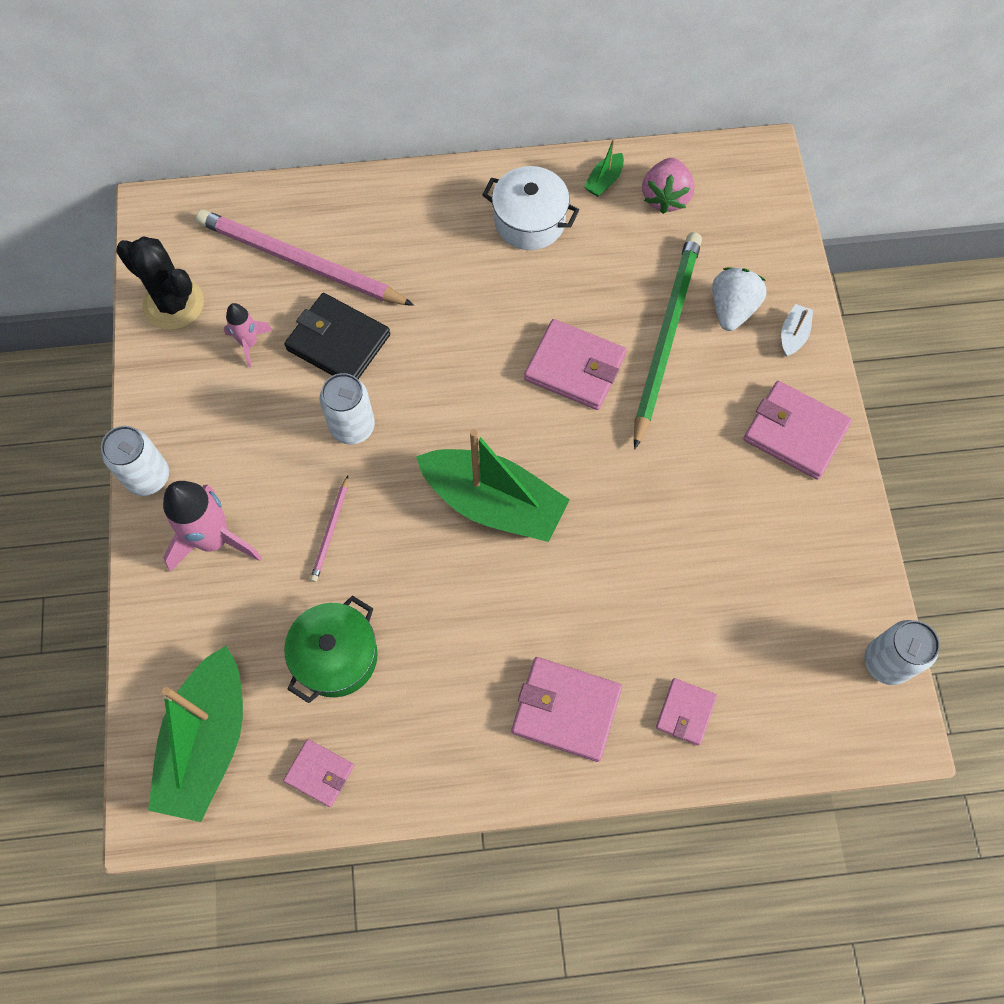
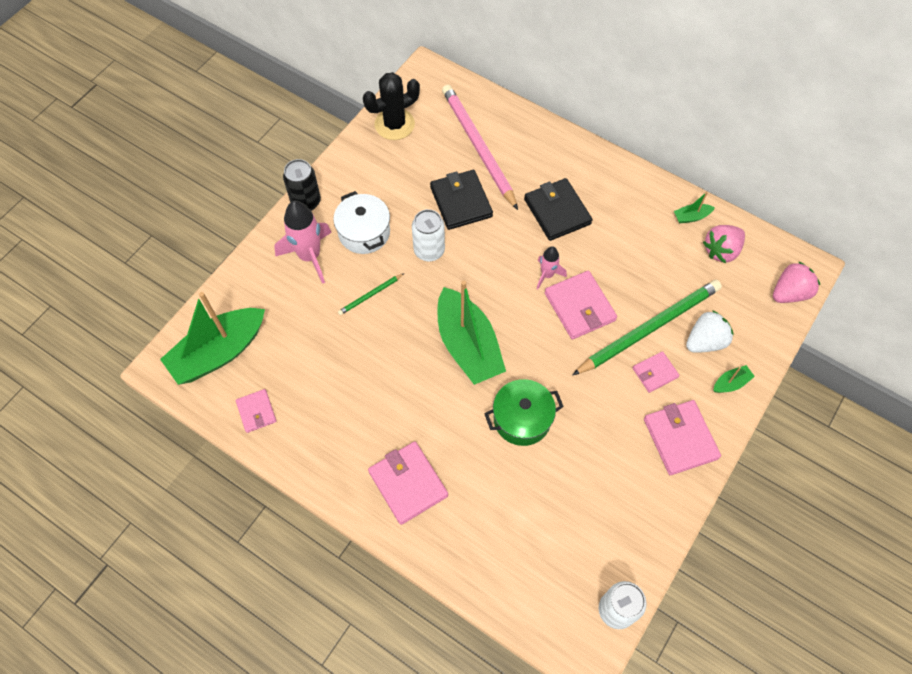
camera: 40 degrees right, 5 degrees down
(148, 477) = (306, 202): white can -> black can
(173, 304) = (394, 124): black cactus -> black cactus turned 75 degrees clockwise
(249, 343) = (414, 170): pink rocket -> pink rocket (547, 275)
(330, 531) = (370, 295): pink pencil -> green pencil
(336, 656) = (316, 360): green pot -> green pot (522, 419)
(457, 276) = (557, 211): none -> black wallet
(529, 221) = (626, 210): white pot -> white pot (364, 232)
(685, 712) = (472, 539): pink wallet -> pink wallet (655, 373)
(768, 195) = (789, 293): none -> pink strawberry
(793, 335) = (731, 383): white boat -> green boat

